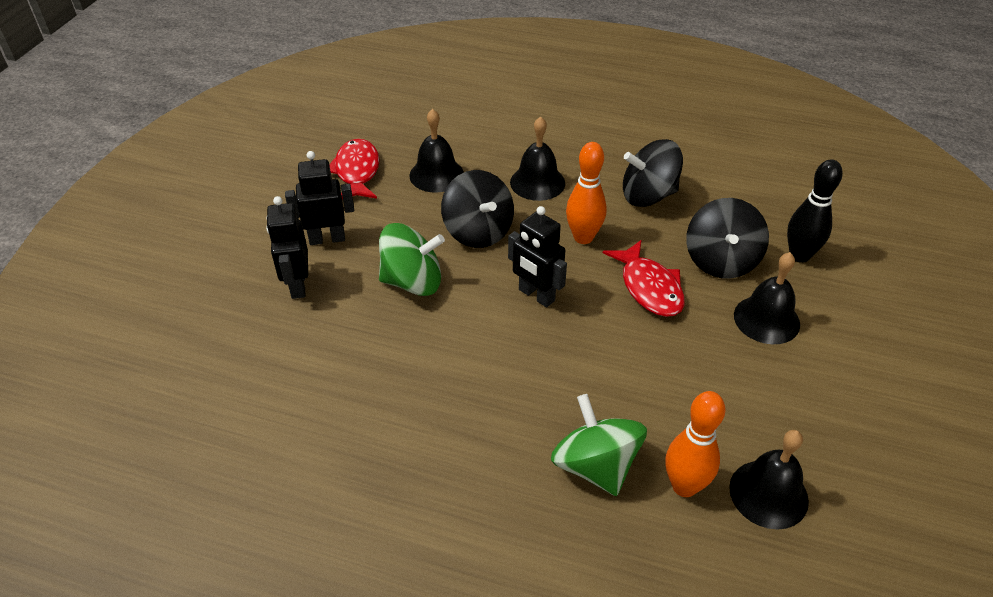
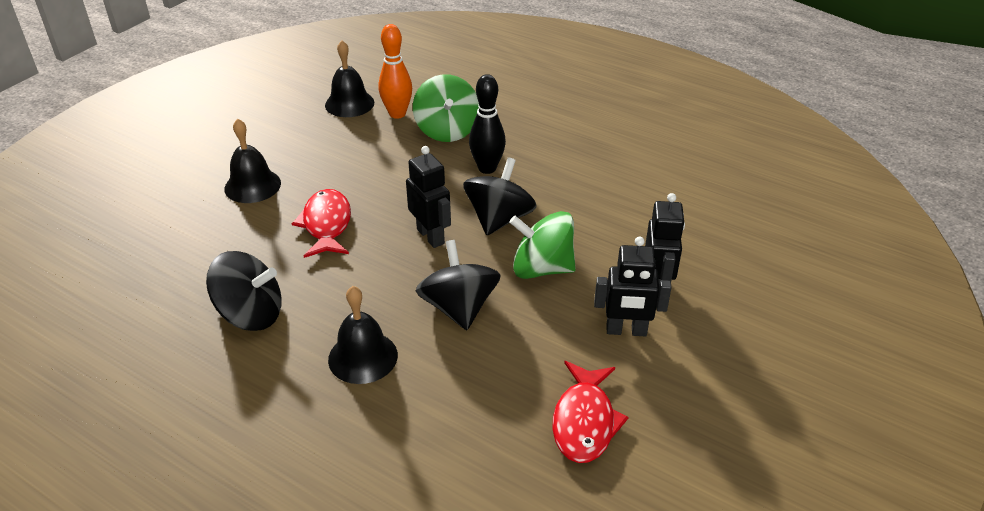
camera: 165 degrees left, 5 degrees down
(436, 175) = (481, 394): black bell -> none
(583, 237) = (354, 281): orange bowling pin -> none
(721, 261) = (242, 235): black spinning top -> black spinning top (499, 219)
(799, 255) = (168, 226): black bowling pin -> black bowling pin (487, 168)

